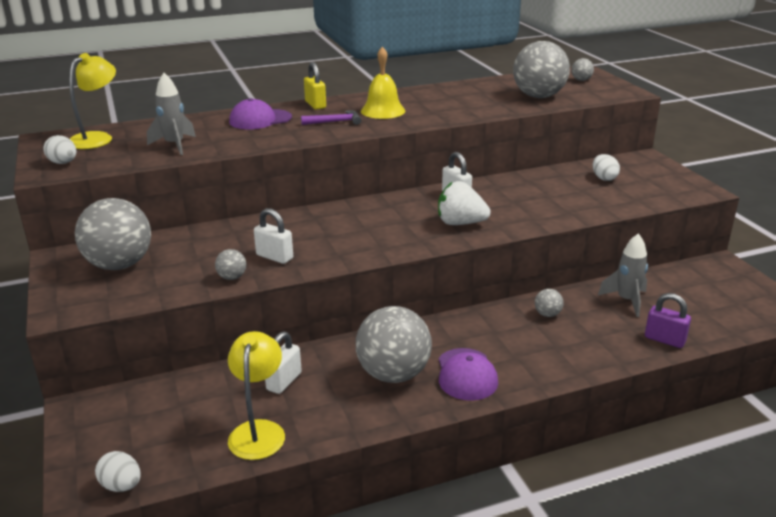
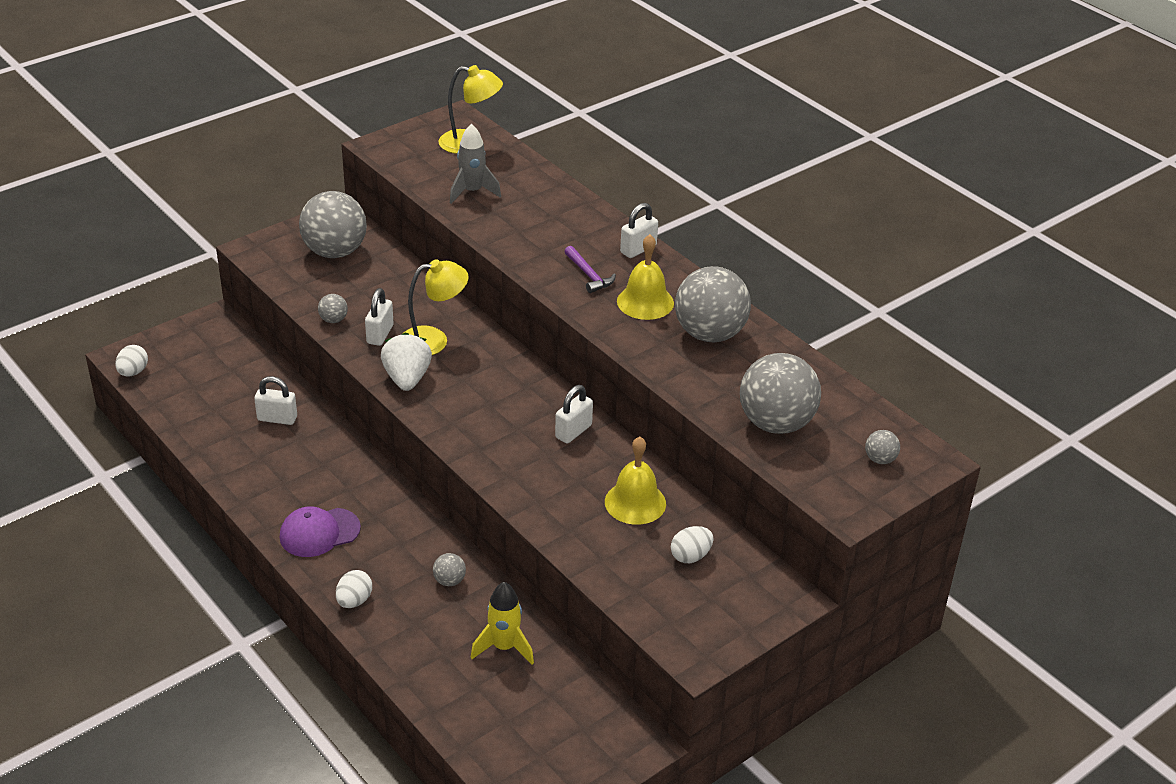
camera: 70 degrees right, 10 degrees up
(63, 163) = (403, 147): white egg -> white egg (354, 601)
(259, 431) = (208, 422): yellow lamp -> yellow lamp (434, 340)
(260, 120) = (569, 224): purple cap -> none
(315, 105) = (638, 249): yellow padlock -> white padlock
(393, 374) = (306, 484): grey ball -> grey ball (710, 334)
(460, 223) = (502, 445): white strawberry -> white strawberry (407, 379)
(544, 187) = (635, 502): none -> yellow bell
(626, 300) = (504, 647): grey rocket -> yellow rocket
(664, 340) = (429, 682): purple padlock -> none

